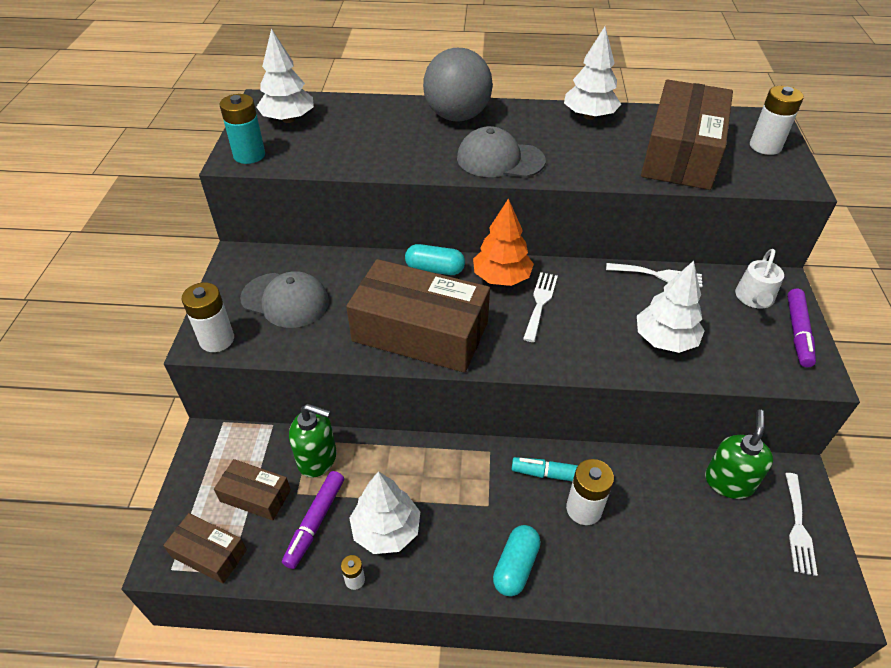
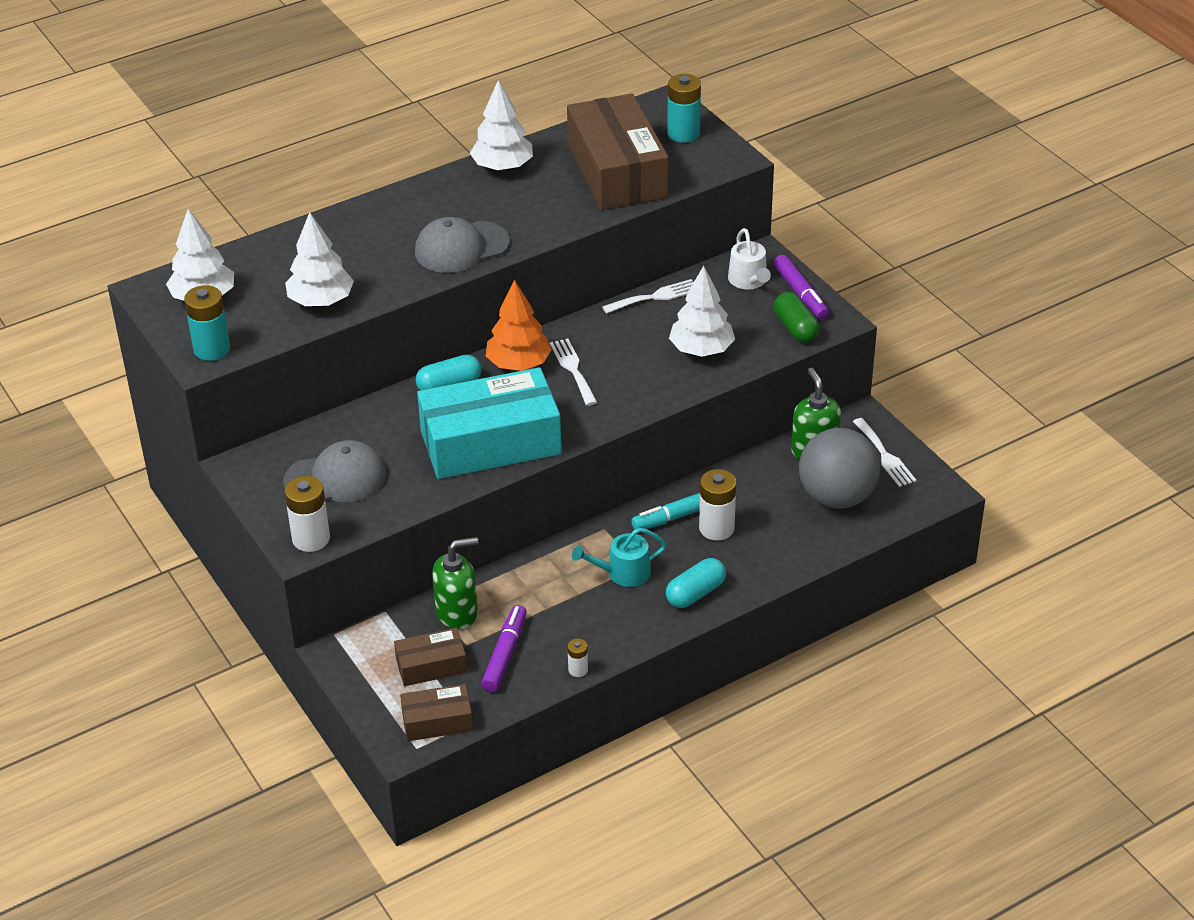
camera: 35 degrees left, 5 degrees down
(315, 522) = (505, 654): purple marker -> purple marker turned 150 degrees counterclockwise
(386, 530) = (570, 627): white tree -> white tree (321, 301)
(420, 332) = (490, 442): brown box -> turquoise box
(457, 116) = (374, 221): grey ball -> grey ball (836, 497)
(471, 504) = (623, 573): none -> turquoise watering can
(516, 566) = (695, 593): turquoise capsule -> turquoise capsule turned 60 degrees clockwise
(765, 146) = (683, 133): white battery -> turquoise battery
(771, 362) = (795, 328): none -> green capsule

